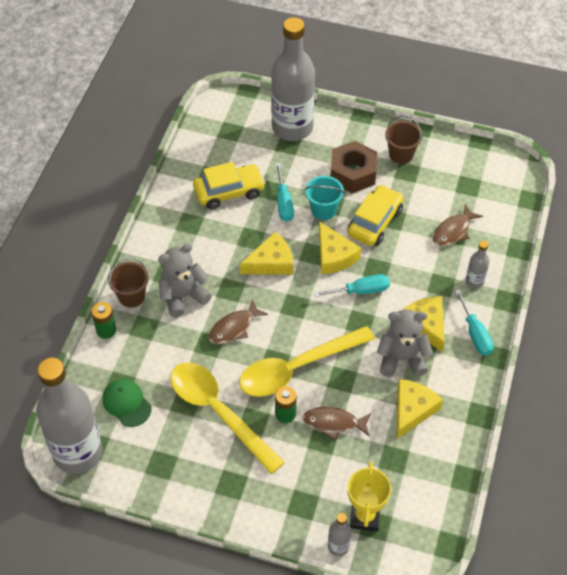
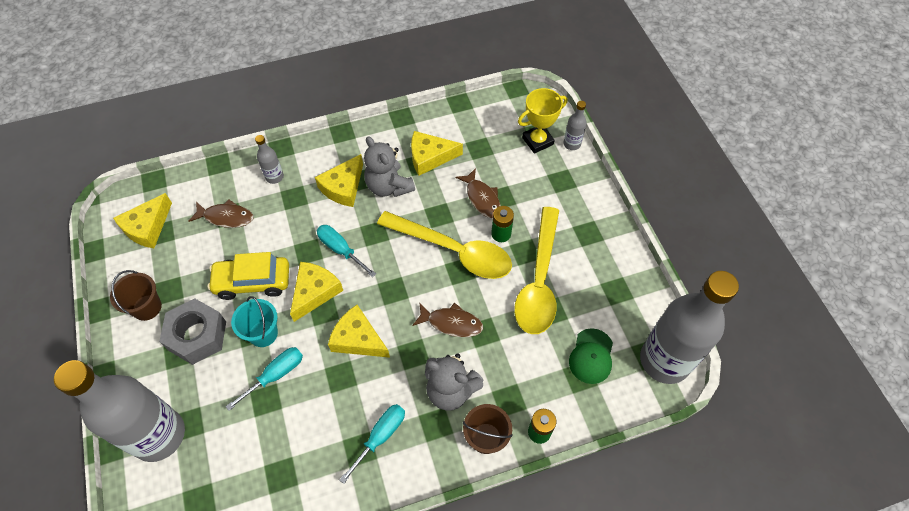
camera: 125 degrees left, 5 degrees up
(229, 192) = (292, 438): yellow car -> none
(353, 173) = (197, 336): brown nut -> grey nut
(475, 334) = (329, 152): turquoise screwdriver -> turquoise screwdriver (380, 436)
(480, 179) = (147, 227): none -> yellow cheese

